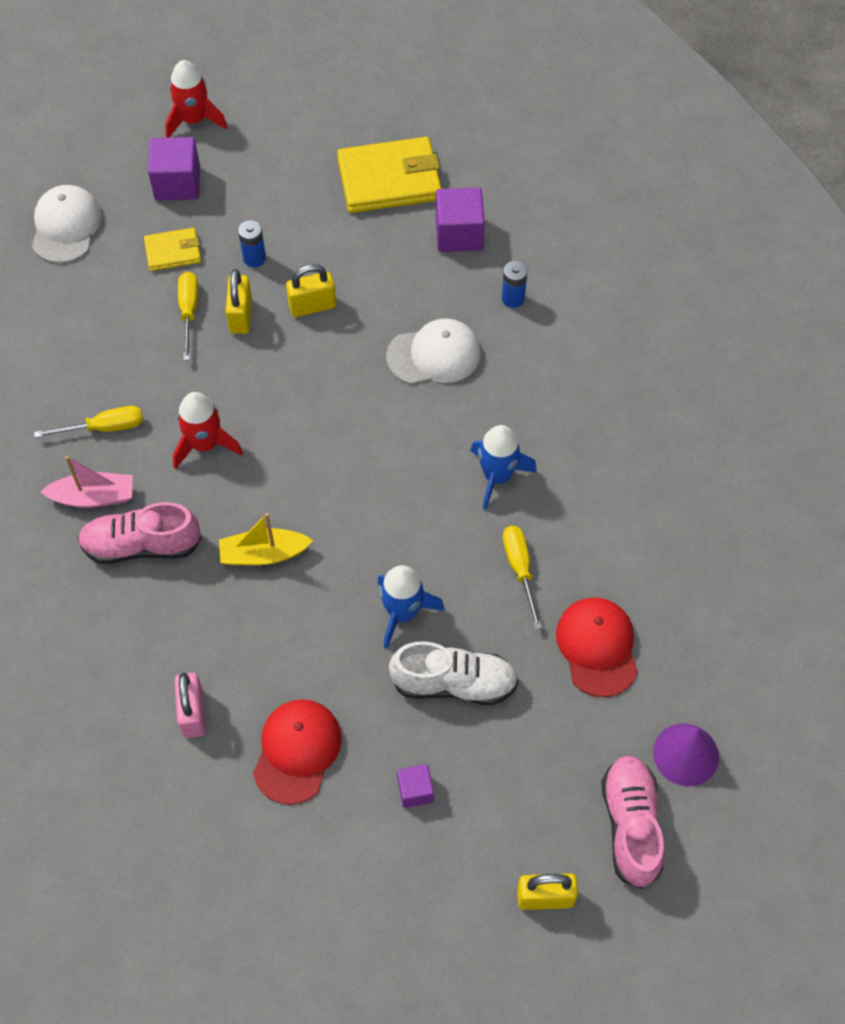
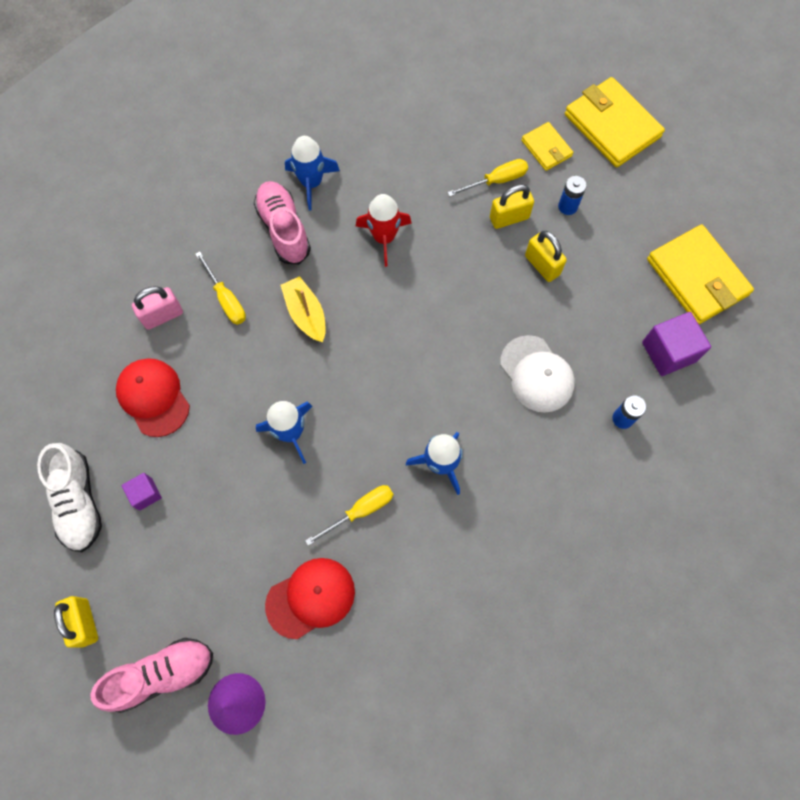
camera: 70 degrees right, 10 degrees up
(66, 226) = (534, 69): white cap -> none
(93, 497) = (311, 183): pink boat -> blue rocket
(104, 428) = (371, 166): yellow screwdriver -> yellow screwdriver (226, 299)
(177, 183) = (612, 126): purple cube -> yellow wallet
(194, 120) = (679, 113): red rocket -> none
(297, 751) = (153, 397): red cap -> red cap turned 120 degrees counterclockwise
(454, 683) = (242, 493): white shoe -> white shoe (78, 502)

